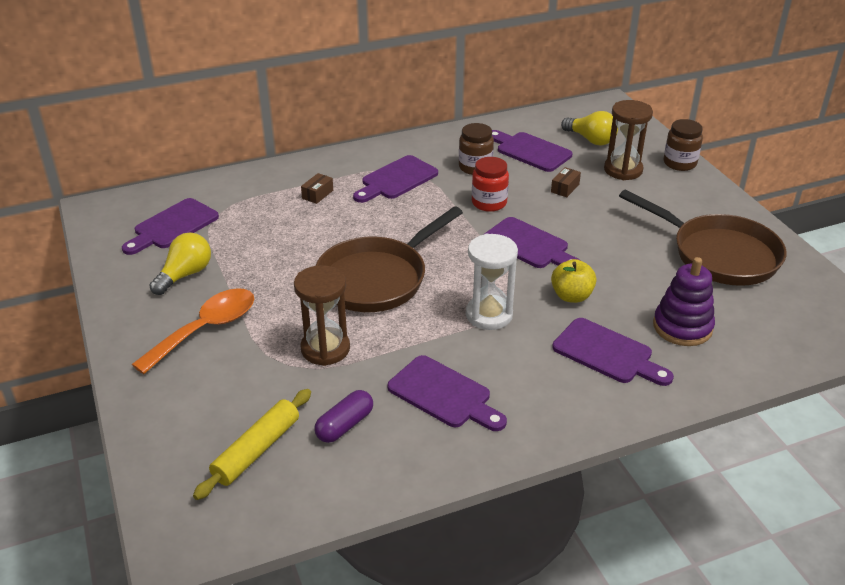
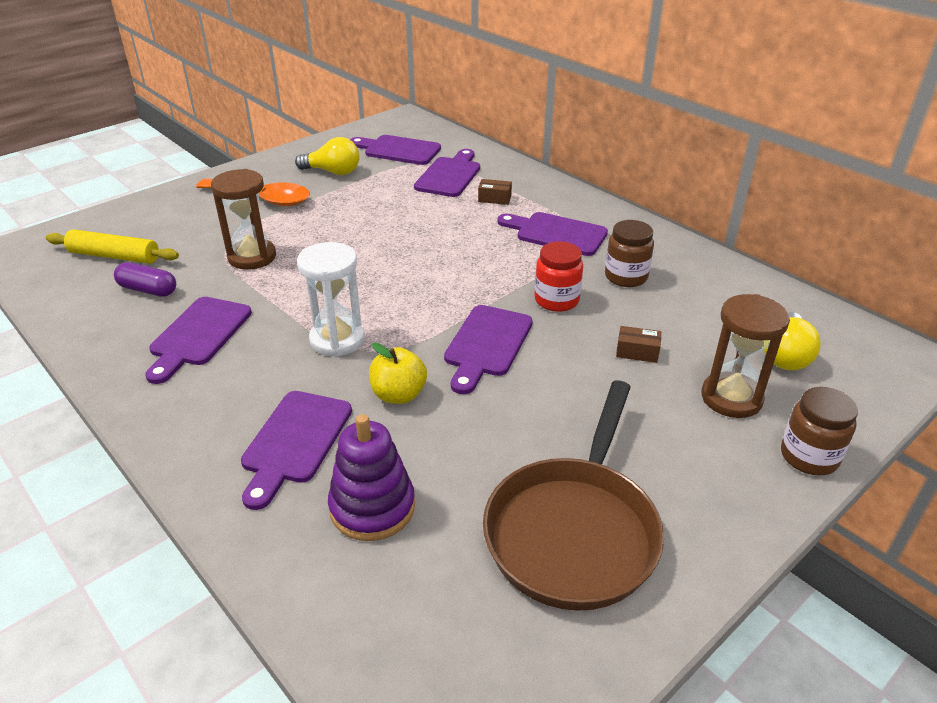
camera: 70 degrees right, 0 degrees up
(377, 279) = (370, 260): brown pan -> none
(530, 151) = (703, 309): purple cutting board -> purple cutting board (449, 175)

